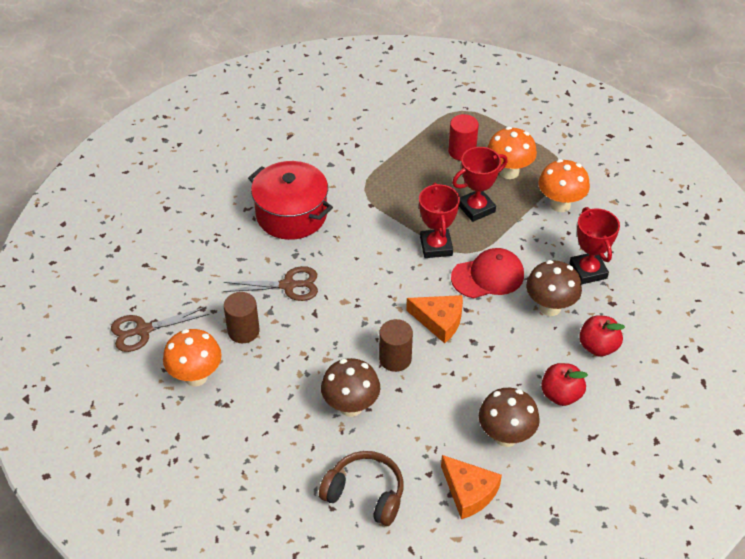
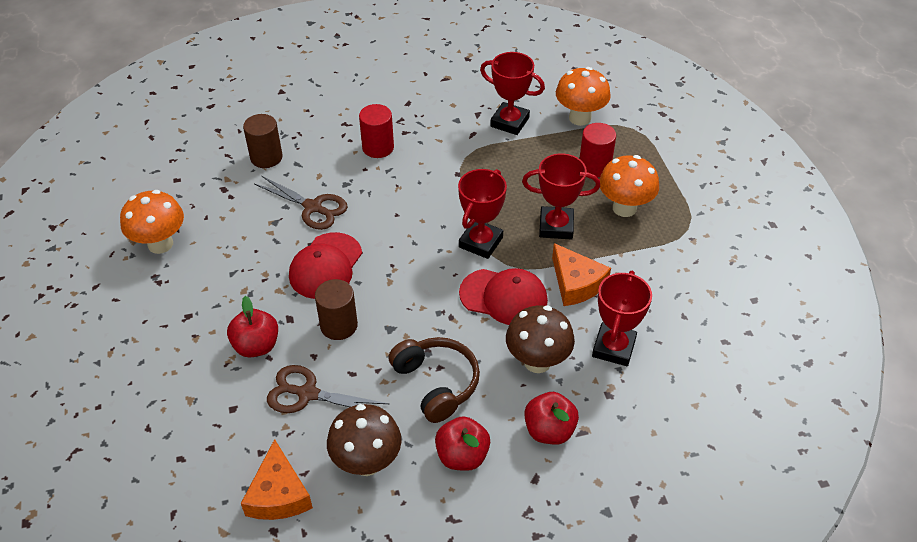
camera: 35 degrees right, 0 degrees up
(143, 330) = (161, 183): brown scissors -> brown scissors (307, 394)
(243, 331) = (236, 227): brown cylinder -> brown cylinder (266, 157)
(291, 215) = (378, 147): red pot -> red cylinder
(342, 323) = (325, 266): none -> red cap
(351, 406) = (256, 346): brown mushroom -> red apple
(365, 494) = (187, 434): brown headphones -> brown headphones (436, 383)
(371, 147) = (509, 122): none -> red trophy
(439, 321) = (414, 313): orange cheese -> orange cheese (576, 283)
(560, 204) = (648, 266): orange mushroom -> orange mushroom (580, 118)

